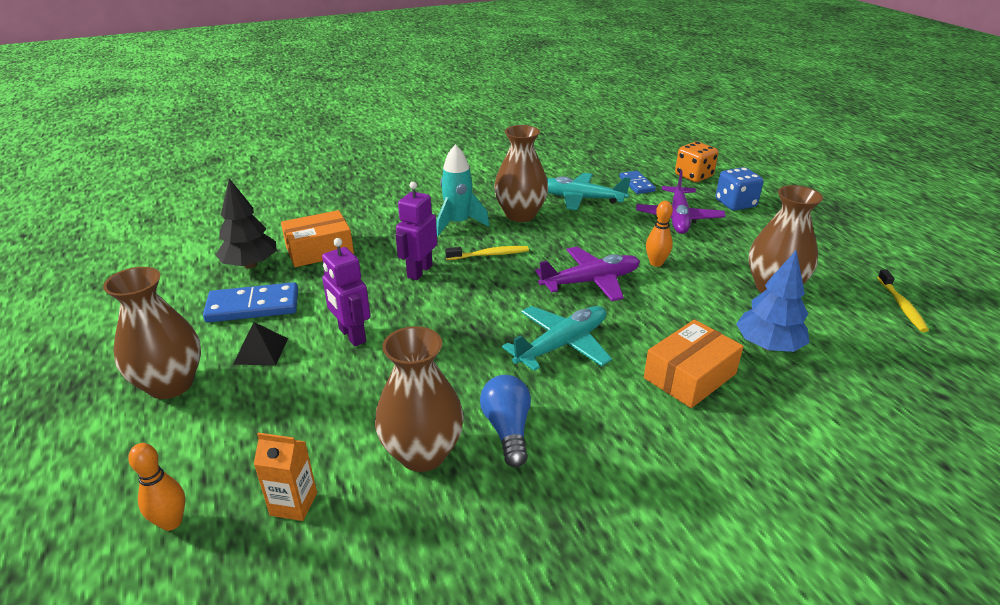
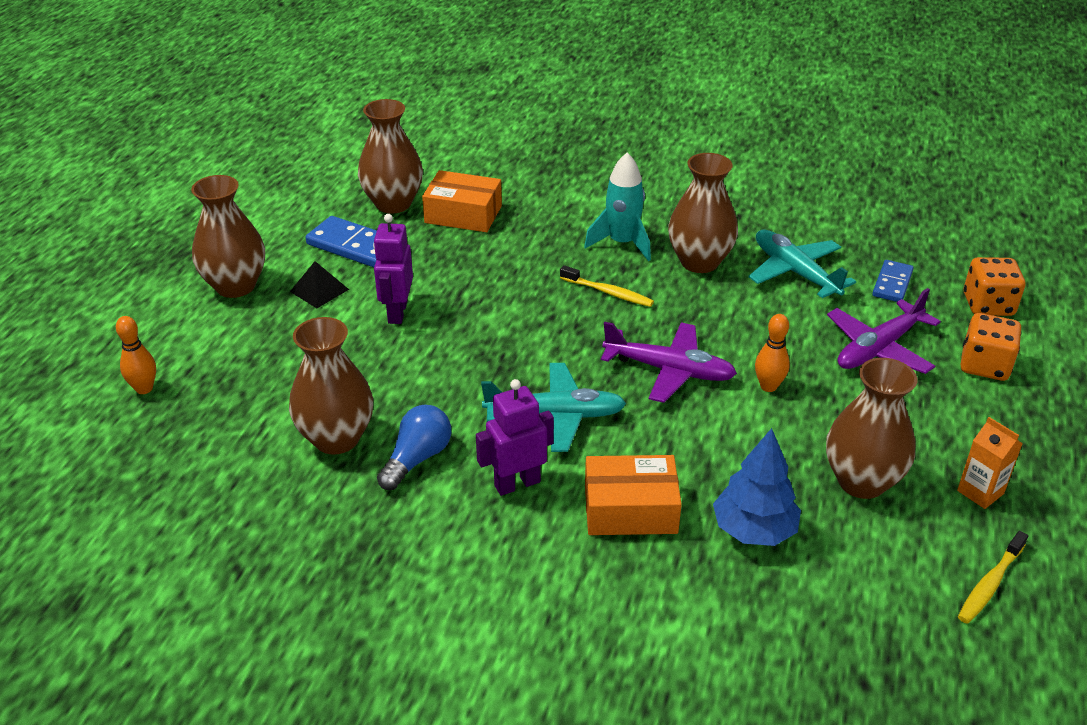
camera: 40 degrees right, 5 degrees up
(250, 265) = (393, 203): black tree -> brown vase
(293, 504) = (220, 421): orange carton -> orange carton (980, 492)
(419, 271) = (522, 278): purple robot -> purple robot (517, 483)
(735, 204) = (984, 365): blue dice -> orange dice

